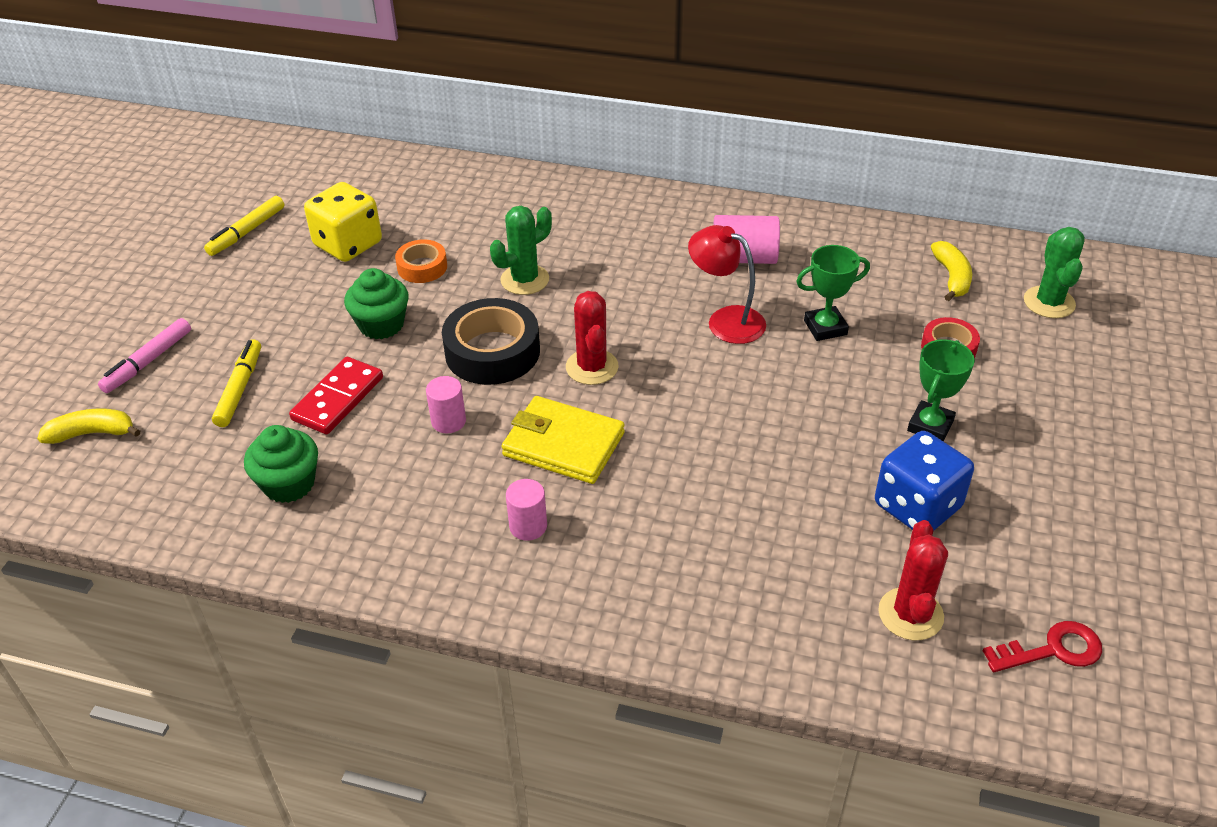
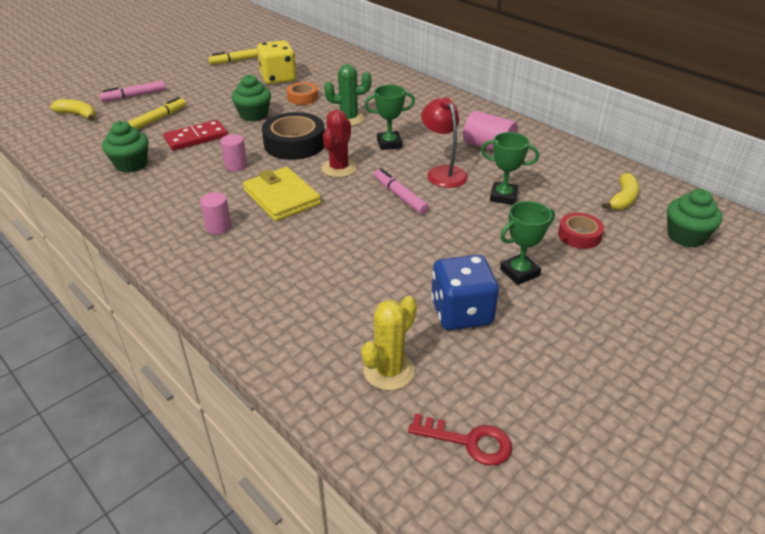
camera: 30 degrees right, 5 degrees down
(618, 301) = (389, 144): none -> green trophy
(708, 378) = (400, 196): none -> pink marker
(910, 614) = (389, 371): red cactus -> yellow cactus
(1049, 302) = (685, 236): green cactus -> green cupcake

